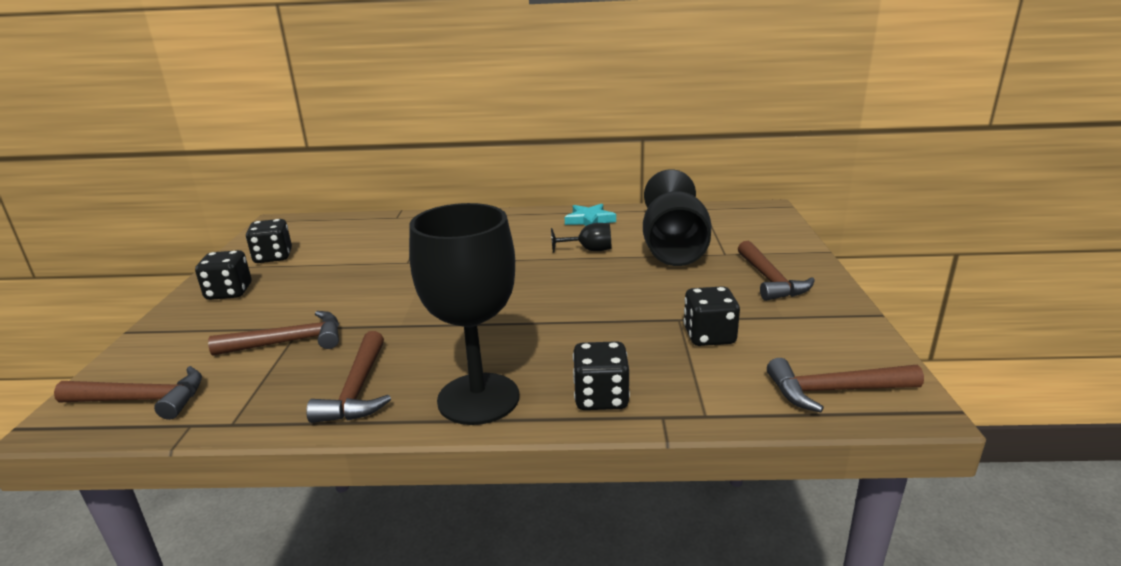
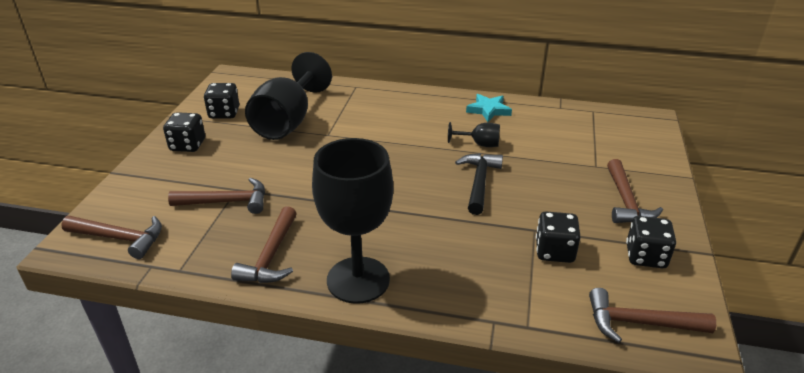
camera: 10 degrees right, 10 degrees up
(600, 284) = (479, 182): none -> black hammer
(601, 397) = (451, 295): black dice -> black dice (645, 256)
(673, 248) = (552, 153): black goblet -> black goblet (288, 121)

